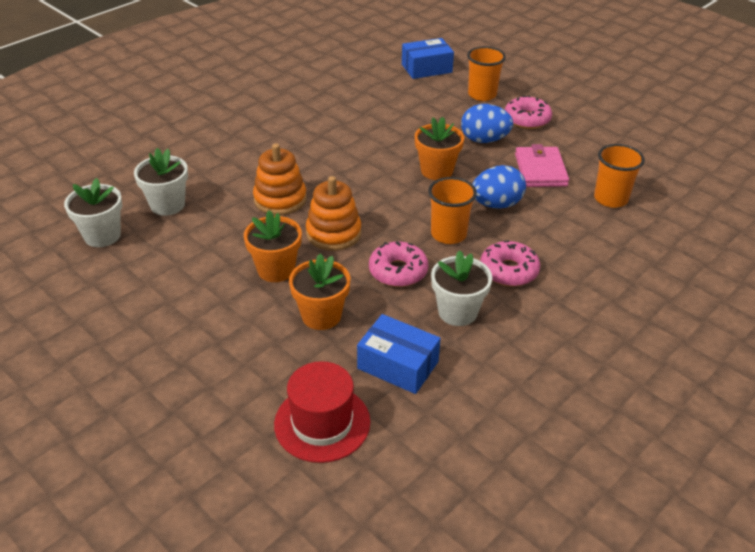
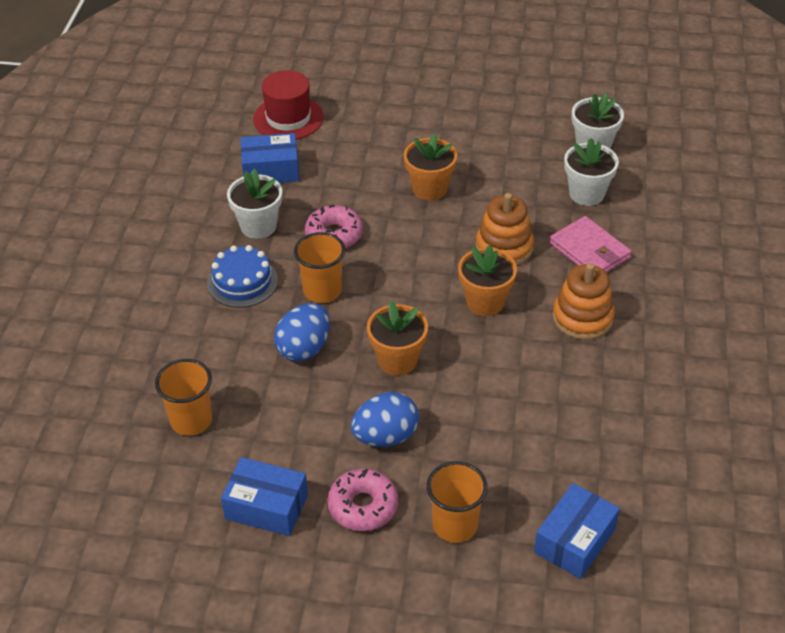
camera: 145 degrees right, 5 degrees up
(321, 316) = (357, 174): orange flower pot -> orange flower pot (485, 302)
(333, 233) = (421, 240): orange stacking toy -> orange stacking toy (582, 318)
(508, 271) = (242, 282): pink donut -> blue cake
(540, 170) = (290, 423): pink wallet -> pink wallet (589, 251)
(586, 140) = (266, 507): none -> blue box

